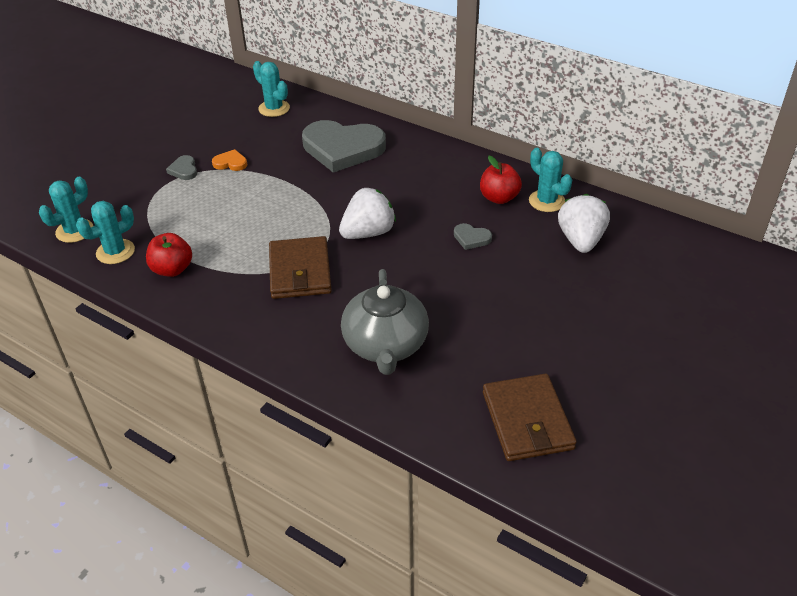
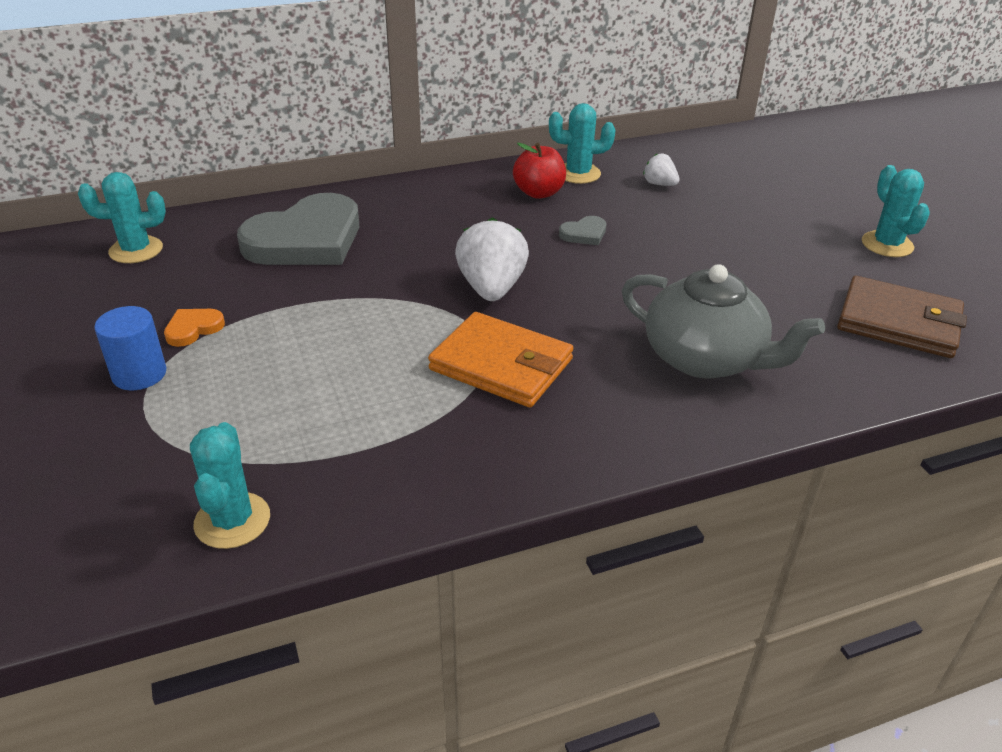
camera: 55 degrees left, 5 degrees down
(74, 231) = (107, 550): turquoise cactus -> turquoise cactus (887, 244)
(172, 269) = (356, 475): red apple -> none
(184, 170) = (139, 374): grey heart -> blue cylinder
(300, 271) = (501, 365): brown wallet -> orange wallet
(580, 240) = (659, 184): white strawberry -> white strawberry, size x0.53

